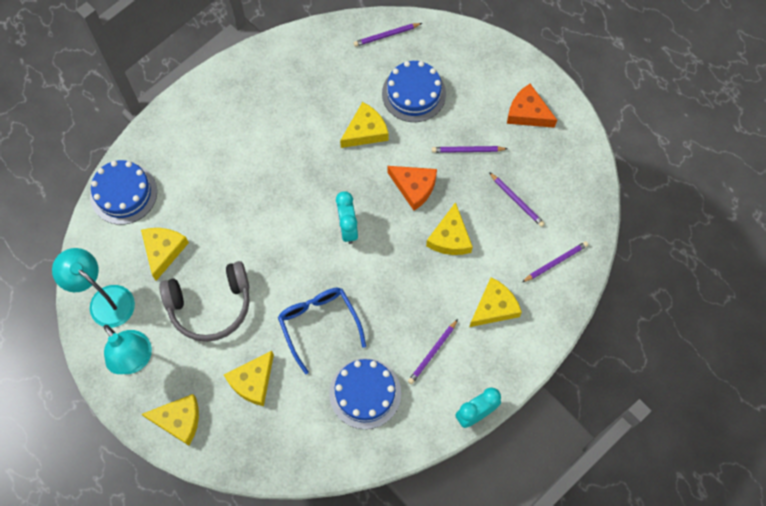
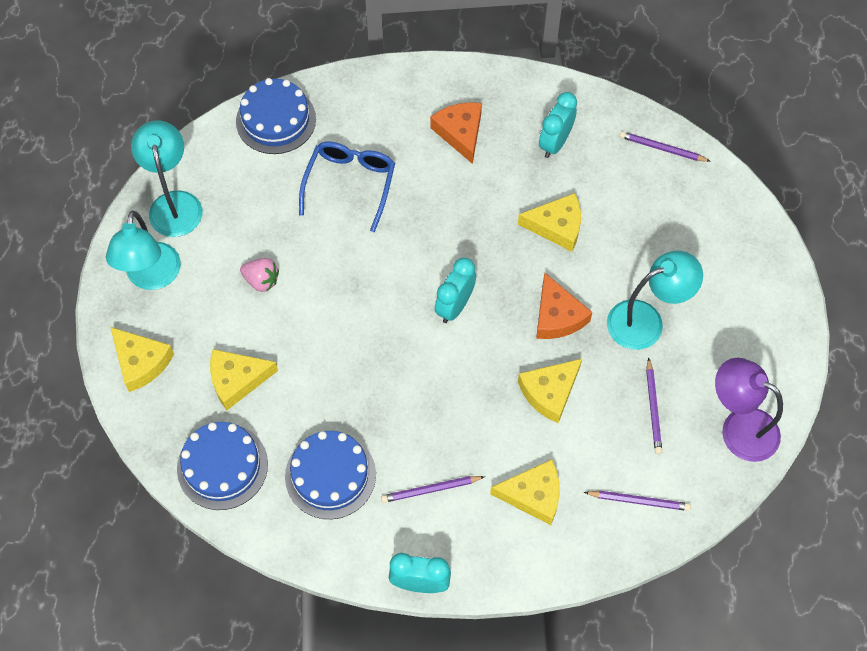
camera: 40 degrees right, 5 degrees down
(163, 251) = (264, 198): yellow cheese -> none
(210, 306) = (261, 281): grey headphones -> pink strawberry
(318, 78) = (555, 143): none -> turquoise clock
(319, 324) = (345, 376): blue glasses -> blue glasses (350, 184)
(413, 93) = (639, 225): blue cake -> blue cake (222, 466)
(467, 150) = (646, 320): purple pencil -> turquoise lamp
(527, 113) = (745, 329): orange cheese -> orange cheese (460, 133)
(573, 175) = (739, 428): none -> purple lamp

